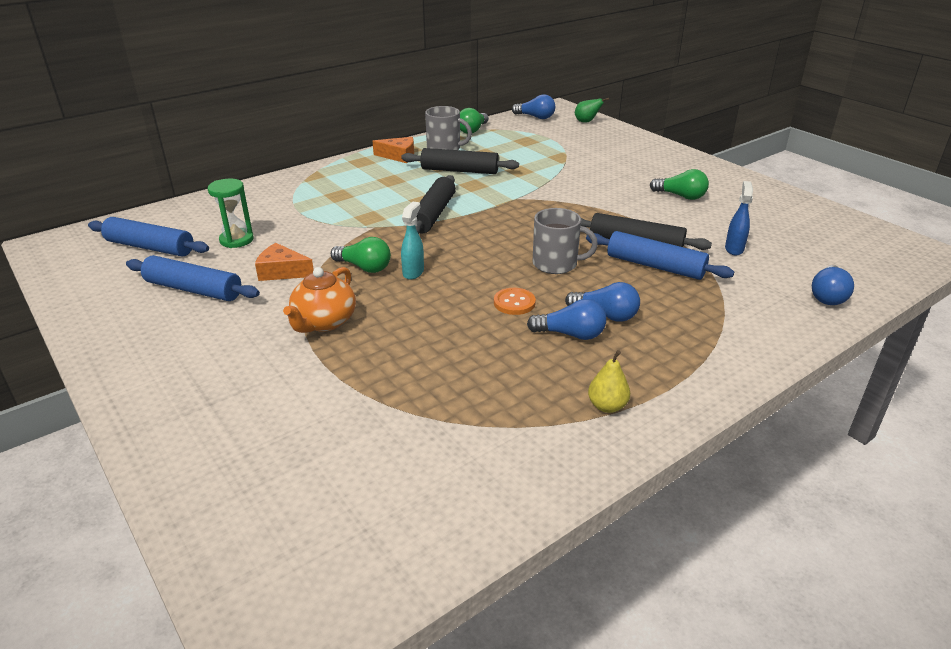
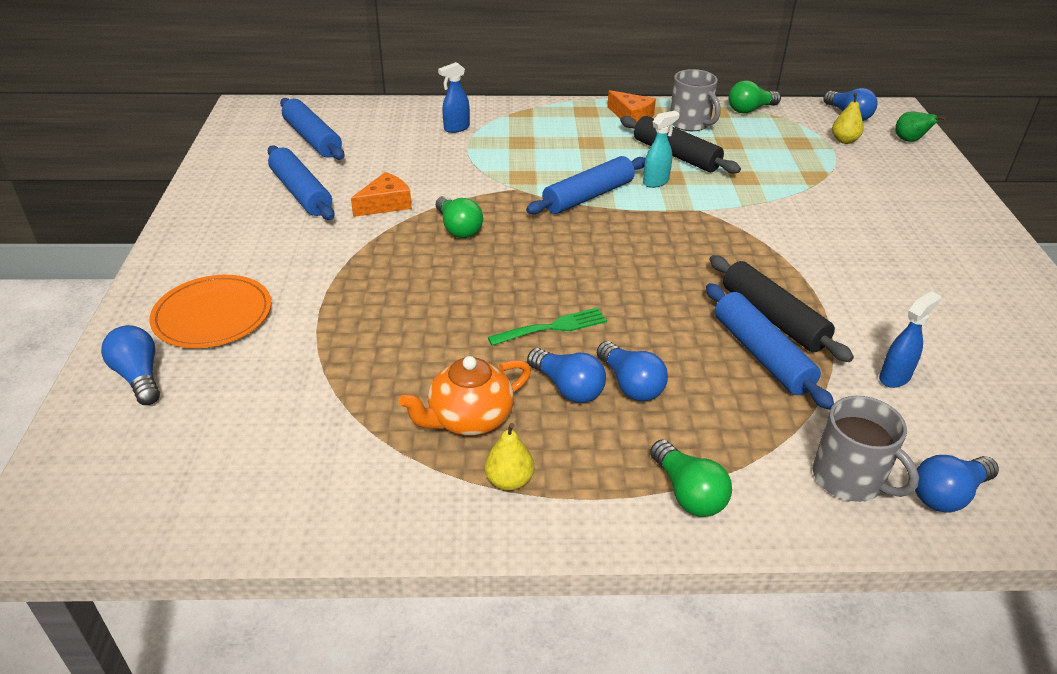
camera: 35 degrees right, 5 degrees up
(223, 485) = (139, 376): none -> blue light bulb
(232, 408) = (213, 315): none -> orange plate
(236, 240) = (384, 157): green hourglass -> none
(273, 202) = (456, 128): none -> blue spray bottle
(282, 272) = (385, 204): orange cheese -> orange cheese turned 90 degrees clockwise
(324, 322) = (364, 269): orange teapot -> orange teapot (469, 419)
(413, 272) = (496, 252): turquoise spray bottle -> turquoise spray bottle (656, 182)
(433, 214) = (588, 196): black rolling pin -> blue rolling pin
(514, 303) = (553, 327): orange button -> green fork
(551, 132) = (844, 140): none -> yellow pear
(556, 264) = (649, 303): grey mug -> grey mug (849, 478)
(680, 196) = (912, 281): green light bulb -> green light bulb (688, 493)

